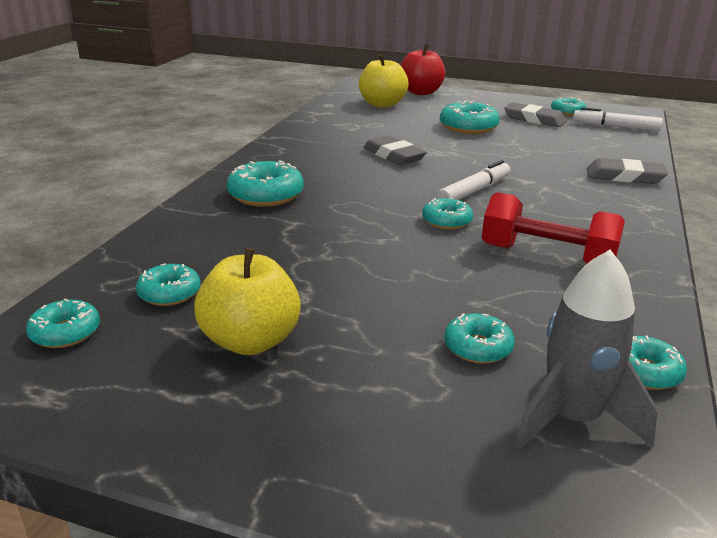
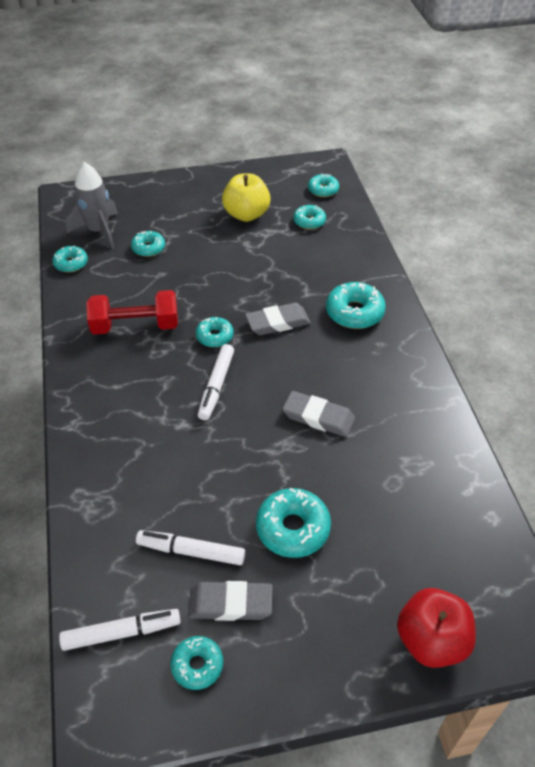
camera: 150 degrees right, 20 degrees up
(382, 104) = (437, 554): yellow apple -> none
(552, 136) = (191, 551): none -> white marker
(624, 177) = (97, 475): grey eraser -> grey eraser (278, 322)

